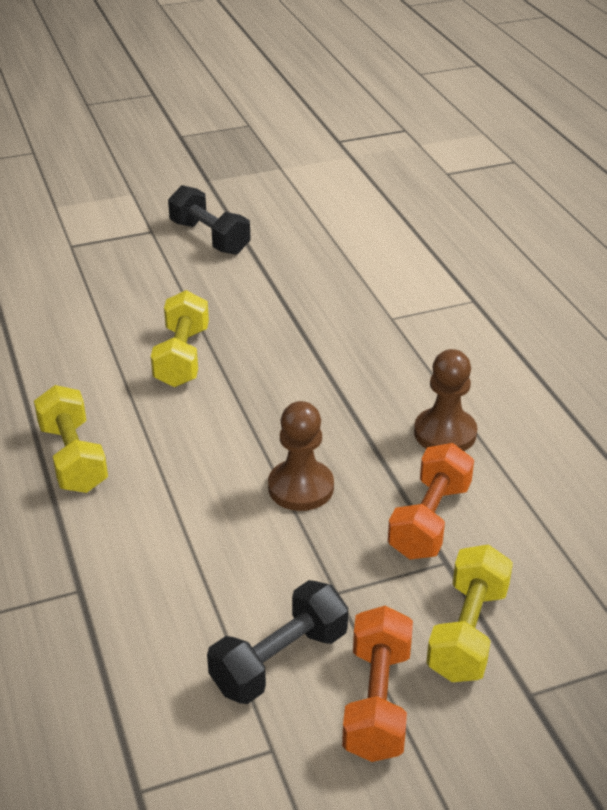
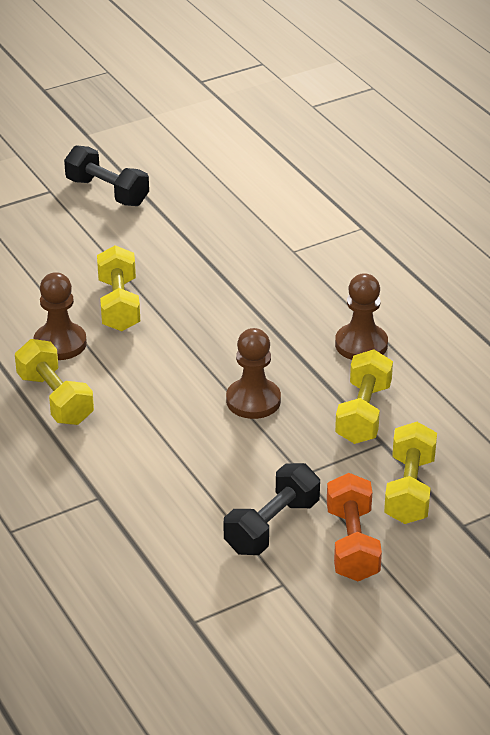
camera: 10 degrees left, 0 degrees up
(102, 393) = (60, 343): none -> brown pawn
(429, 520) = (363, 413): orange dumbbell -> yellow dumbbell

